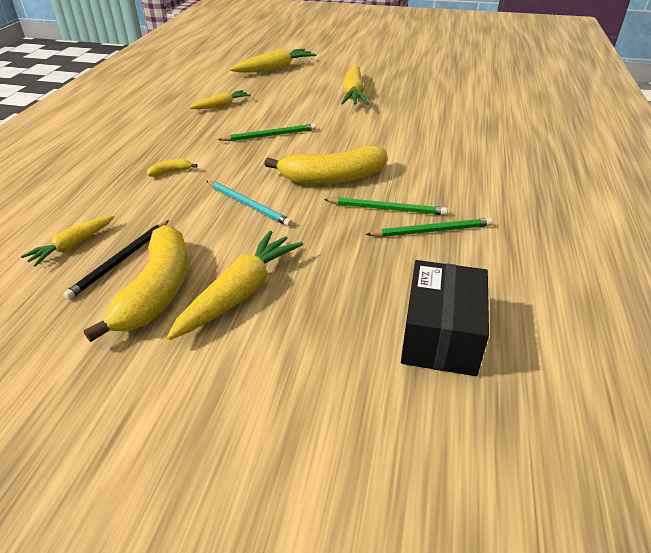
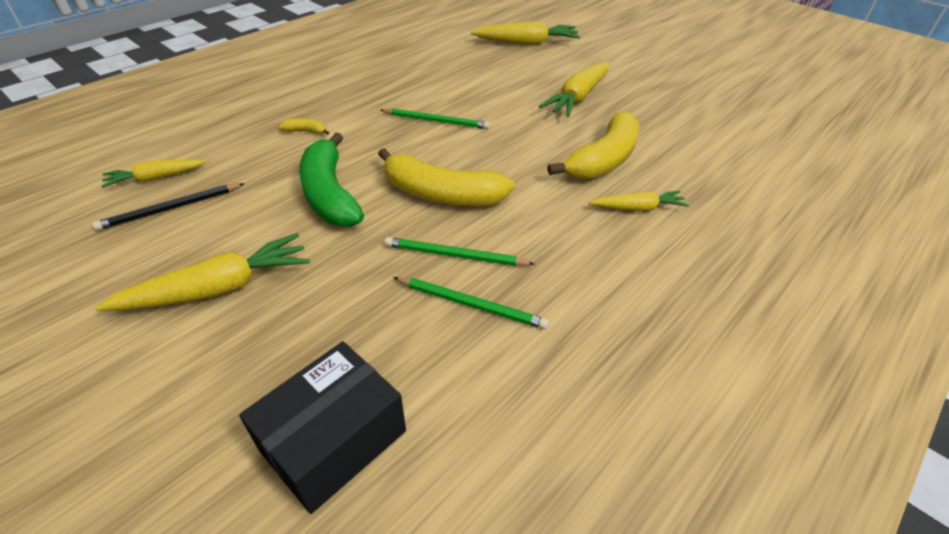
camera: 30 degrees right, 5 degrees up
(157, 291) = (161, 253): yellow banana -> yellow banana (603, 160)
(221, 105) = (428, 72): yellow carrot -> yellow carrot (638, 208)
(248, 205) = (330, 194): turquoise pencil -> green banana
(387, 209) = (455, 255): green pencil -> green pencil turned 150 degrees clockwise

